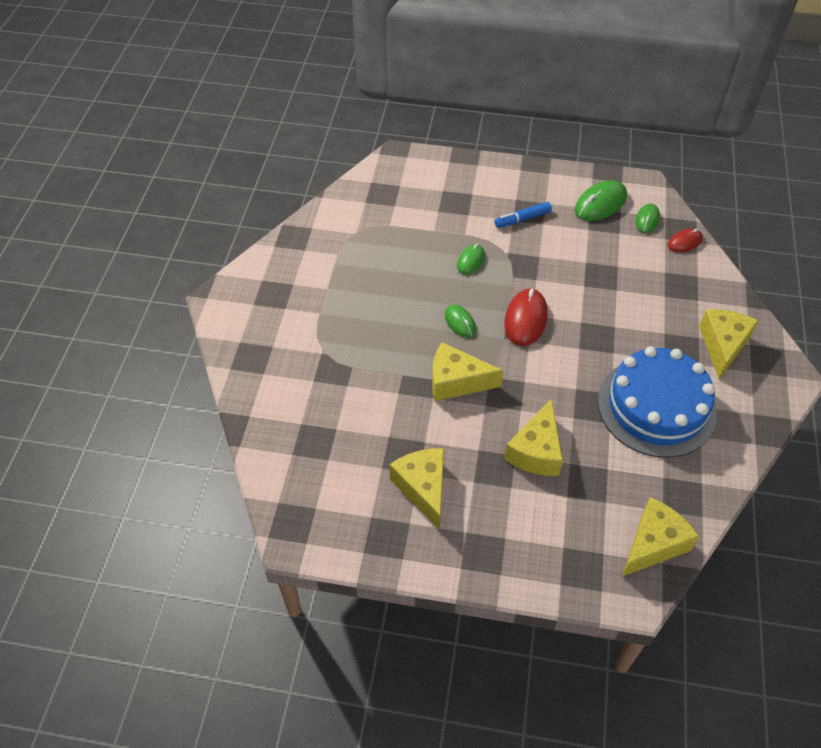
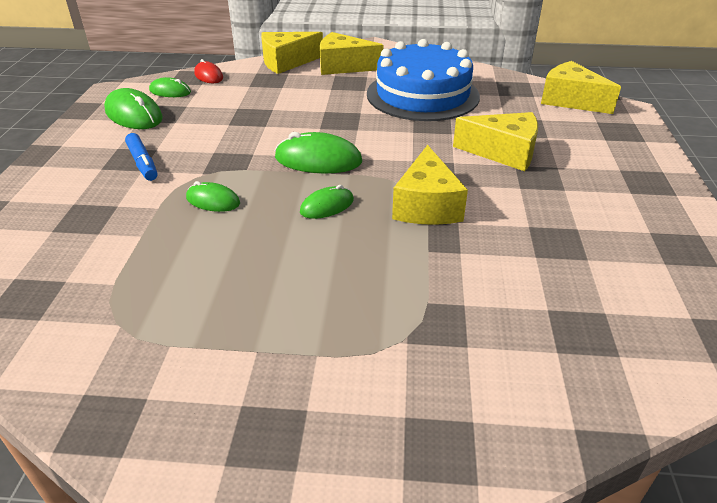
camera: 95 degrees left, 15 degrees down
(423, 488) = (596, 224): yellow cheese -> yellow cheese (286, 62)
(525, 319) = (318, 160): red mouse -> green mouse

